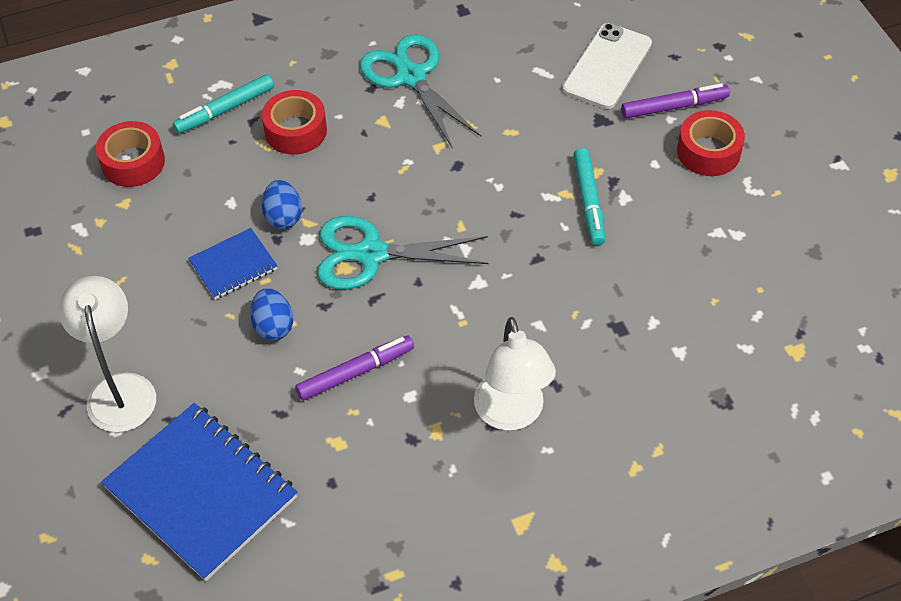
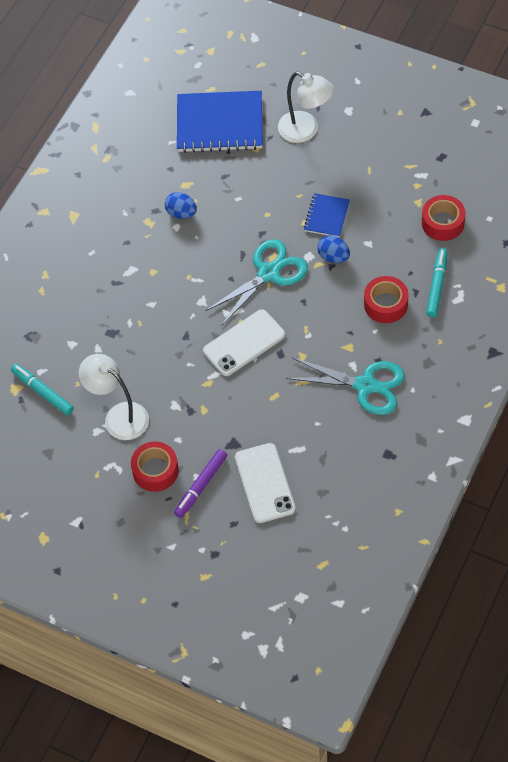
camera: 140 degrees right, 5 degrees up
(273, 326) = (273, 206): blue egg -> blue egg (181, 213)
(356, 372) = (212, 217): purple marker -> none
(483, 203) = (244, 343): none -> white phone
(512, 414) = (122, 254): white lamp -> white lamp (119, 416)
(588, 201) = (191, 388): turquoise marker -> turquoise marker (43, 392)

